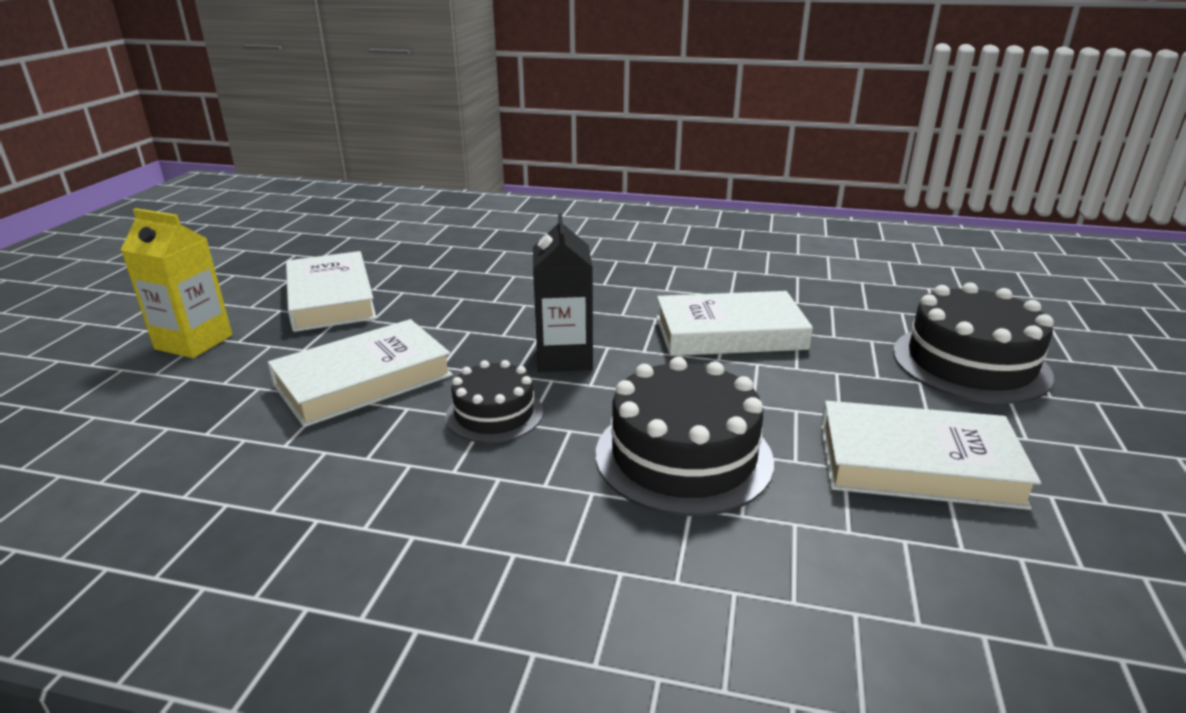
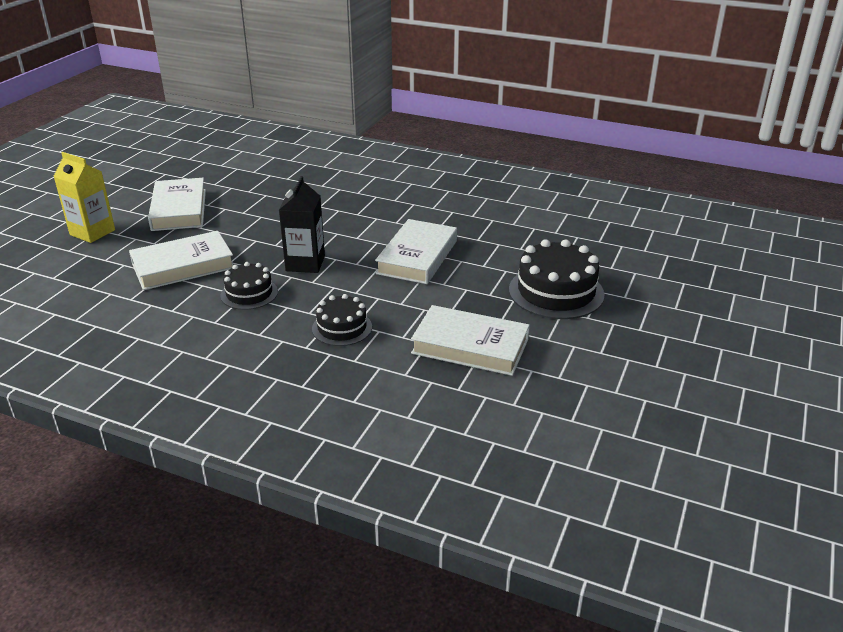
camera: 10 degrees right, 5 degrees up
(683, 456) = (342, 328): black cake -> black cake, size x0.60
(729, 333) = (417, 257): white book -> white book turned 75 degrees counterclockwise

